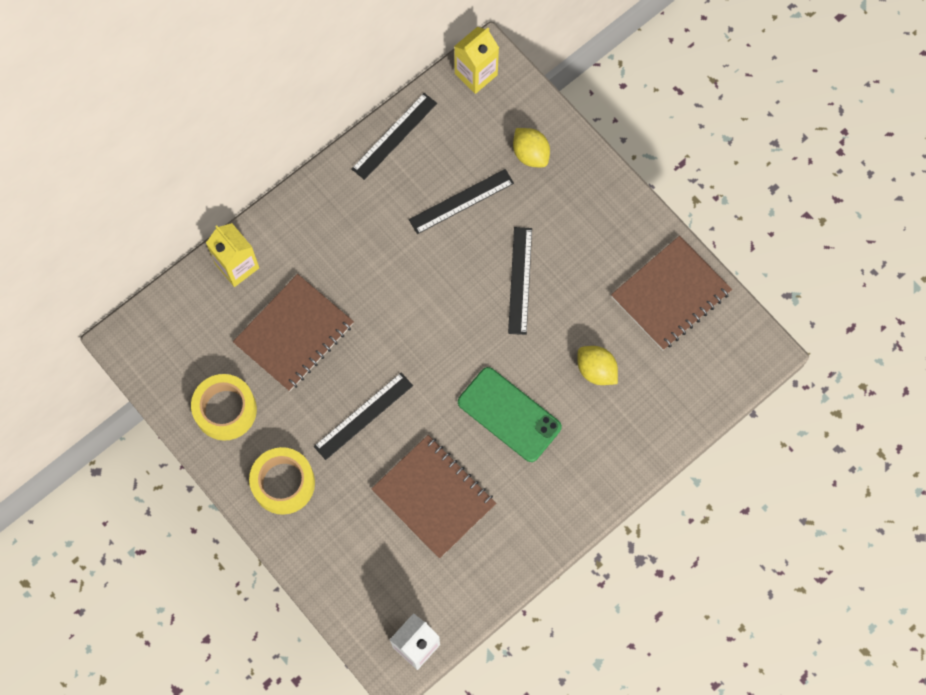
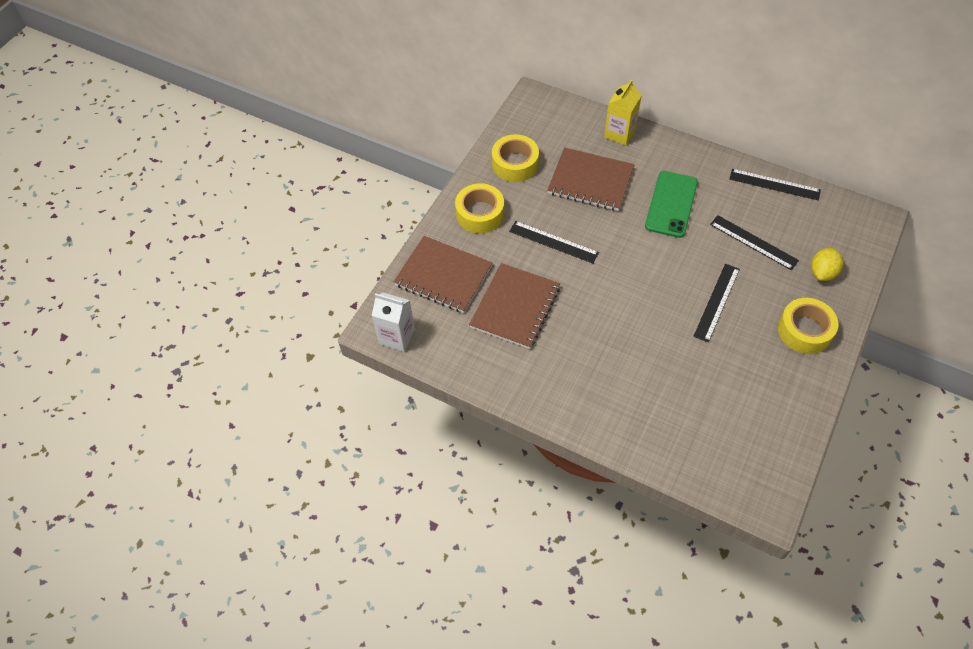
camera: 70 degrees right, 15 degrees down
(476, 74) = (859, 215): yellow carton -> none
(509, 414) = (605, 333): green phone -> green phone (671, 204)
(520, 280) = (716, 302): black ruler -> black ruler turned 45 degrees counterclockwise
(591, 212) = (804, 330): none -> yellow tape
(596, 370) = (676, 381): yellow lemon -> none
(671, 294) = (774, 414): brown notebook -> brown notebook (443, 276)

